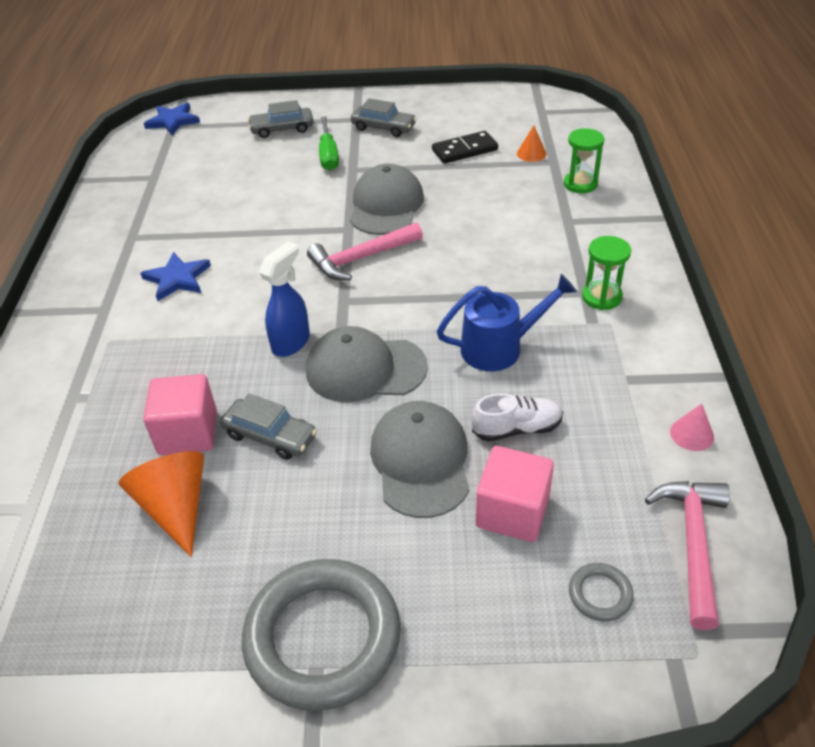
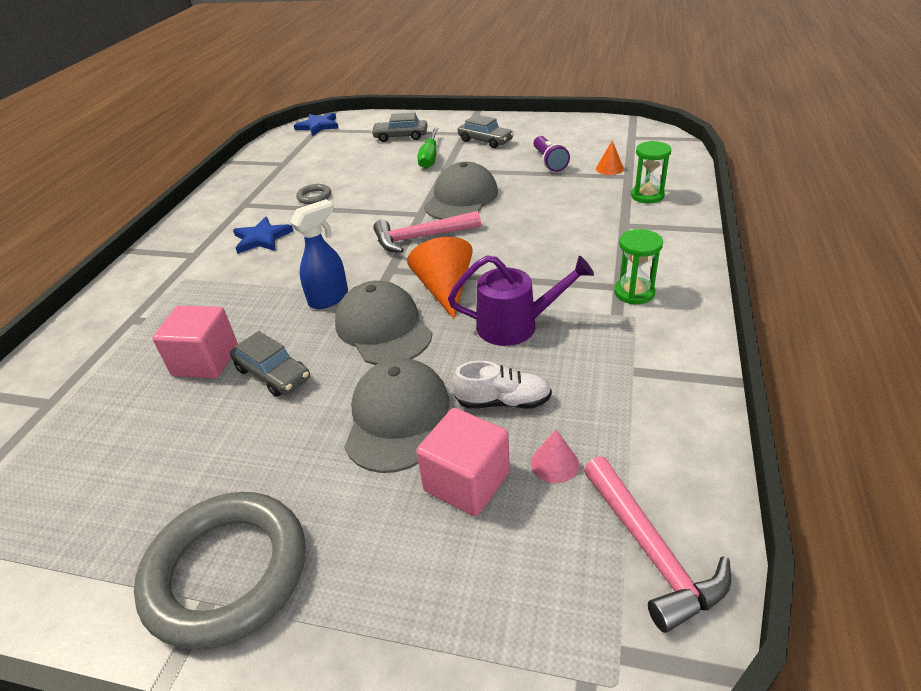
camera: 15 degrees right, 5 degrees down
(175, 507) = (162, 423): orange cone -> orange cone (445, 289)
(365, 369) = (383, 328): grey cap -> grey cap turned 45 degrees clockwise
(464, 150) = (549, 162): black domino -> purple flashlight
(500, 347) = (516, 325): blue watering can -> purple watering can
(600, 594) = (526, 587): grey ring -> grey ring (314, 197)
(692, 434) = (687, 435): pink cone -> pink cone (554, 463)
(692, 543) = (651, 551): pink hammer -> pink hammer turned 135 degrees clockwise

